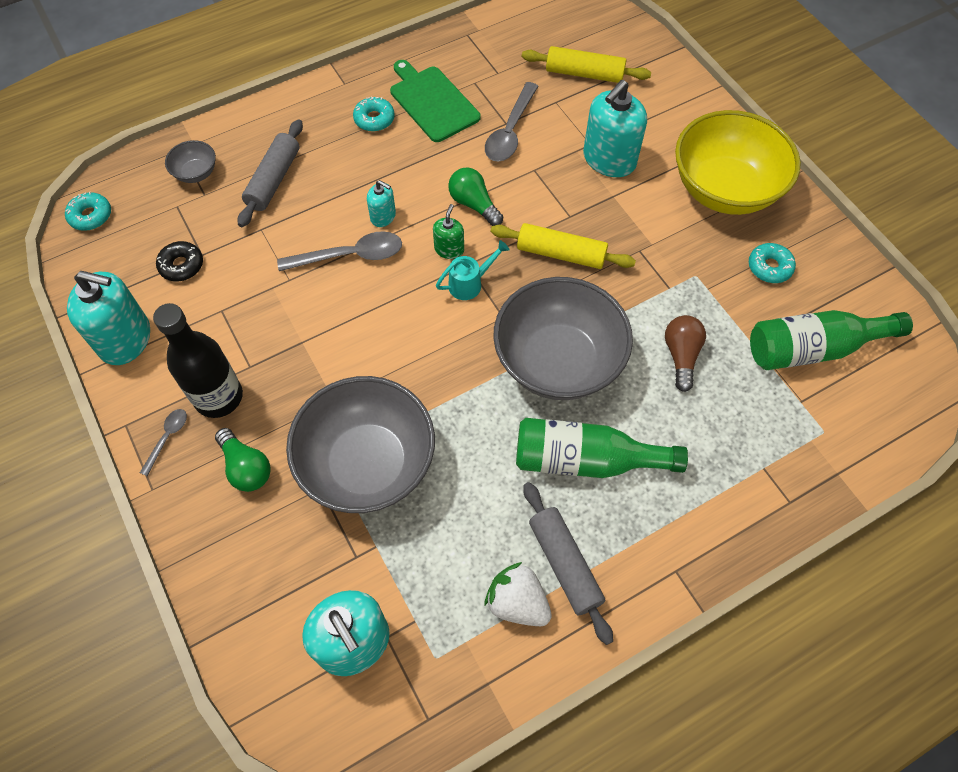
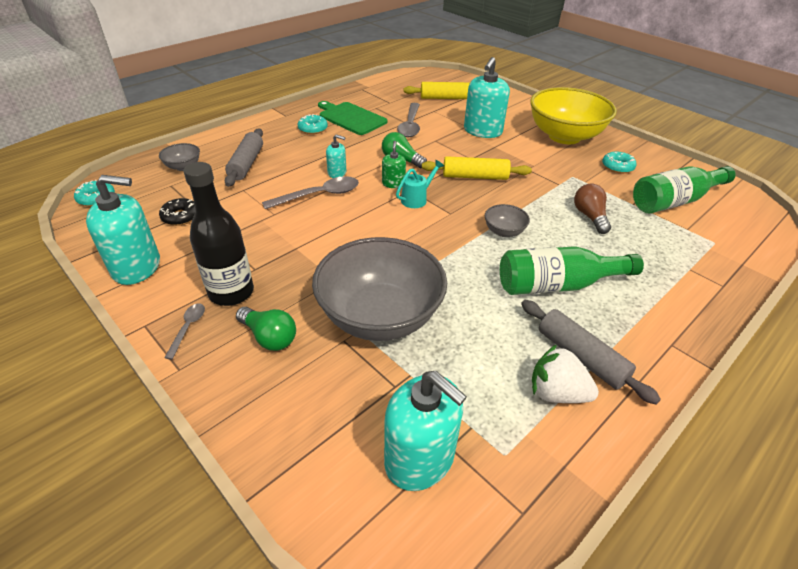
camera: 15 degrees left, 20 degrees down
(558, 361) = (504, 231): grey bowl -> grey bowl, size x0.42

